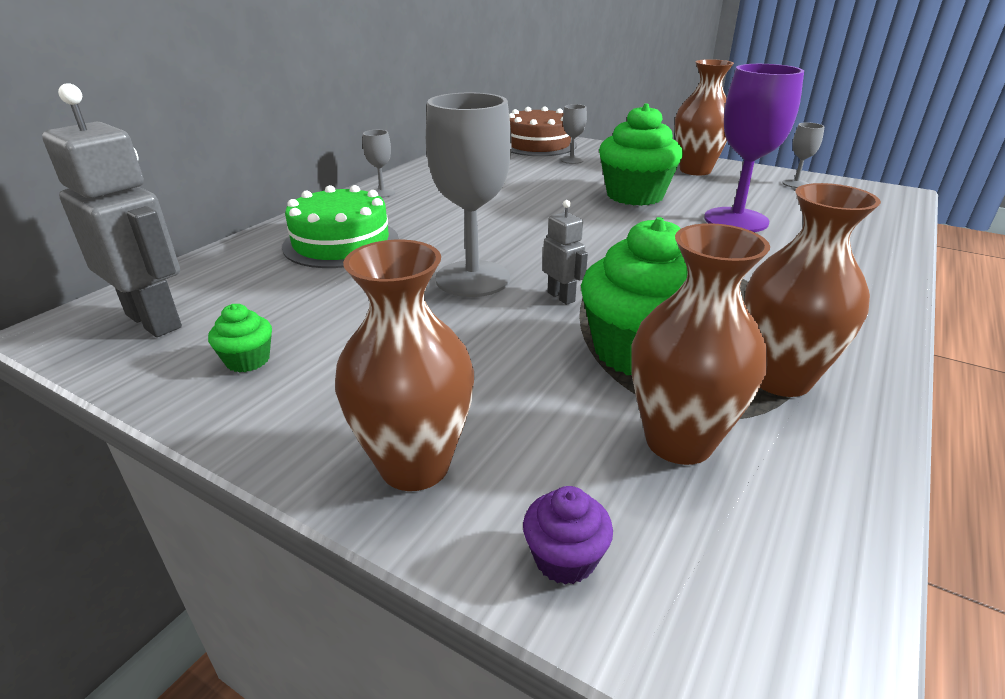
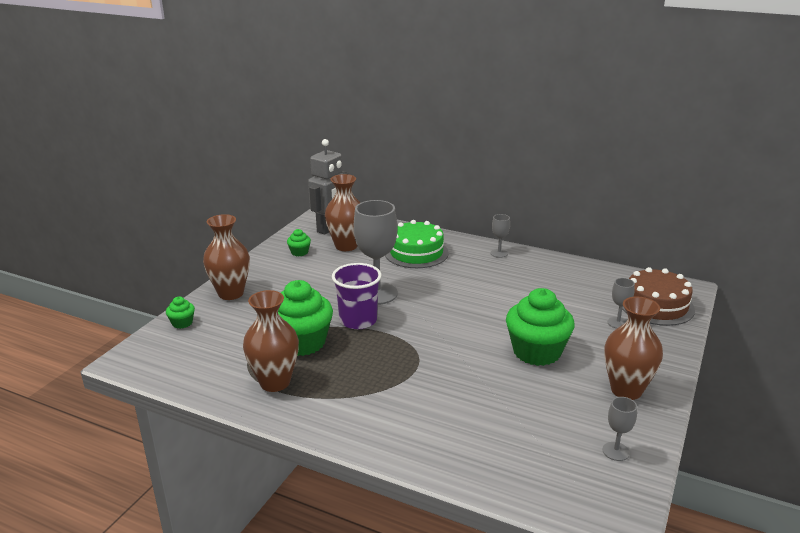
camera: 85 degrees right, 5 degrees down
(561, 297) = (358, 320): grey robot -> purple cup
(565, 558) = (182, 323): purple cupcake -> green cupcake
(679, 441) = (233, 349): brown vase -> brown vase (346, 246)
(736, 220) = (496, 398): purple goblet -> none

